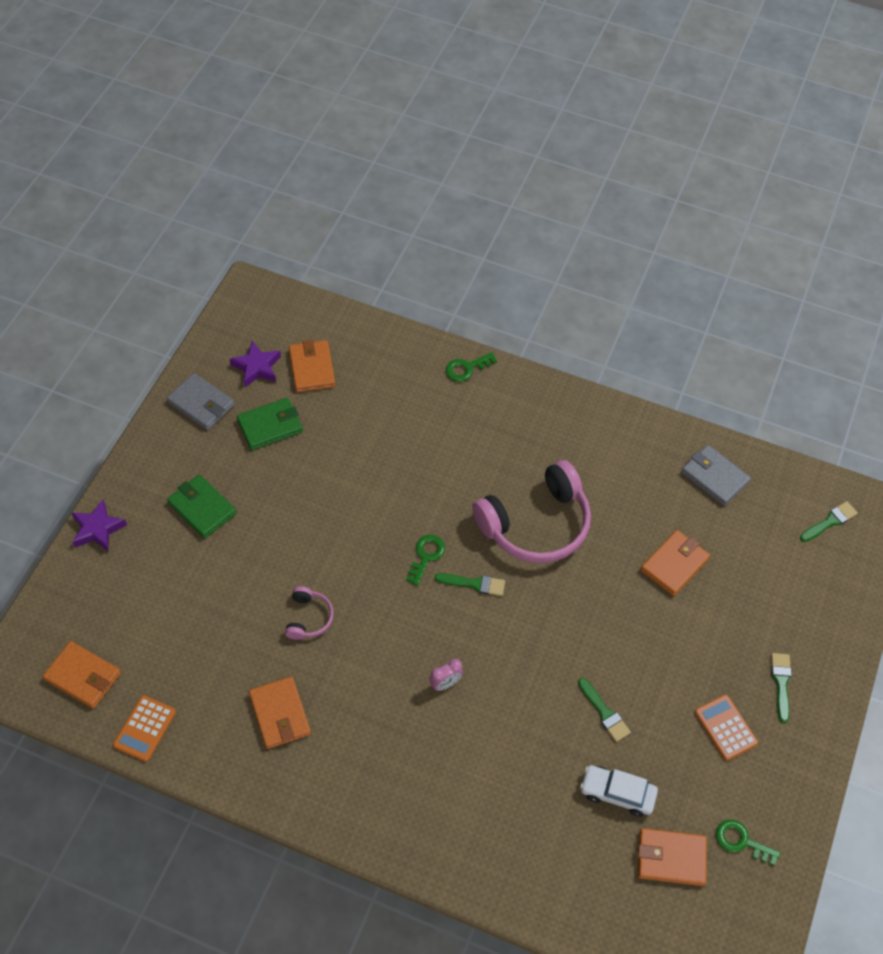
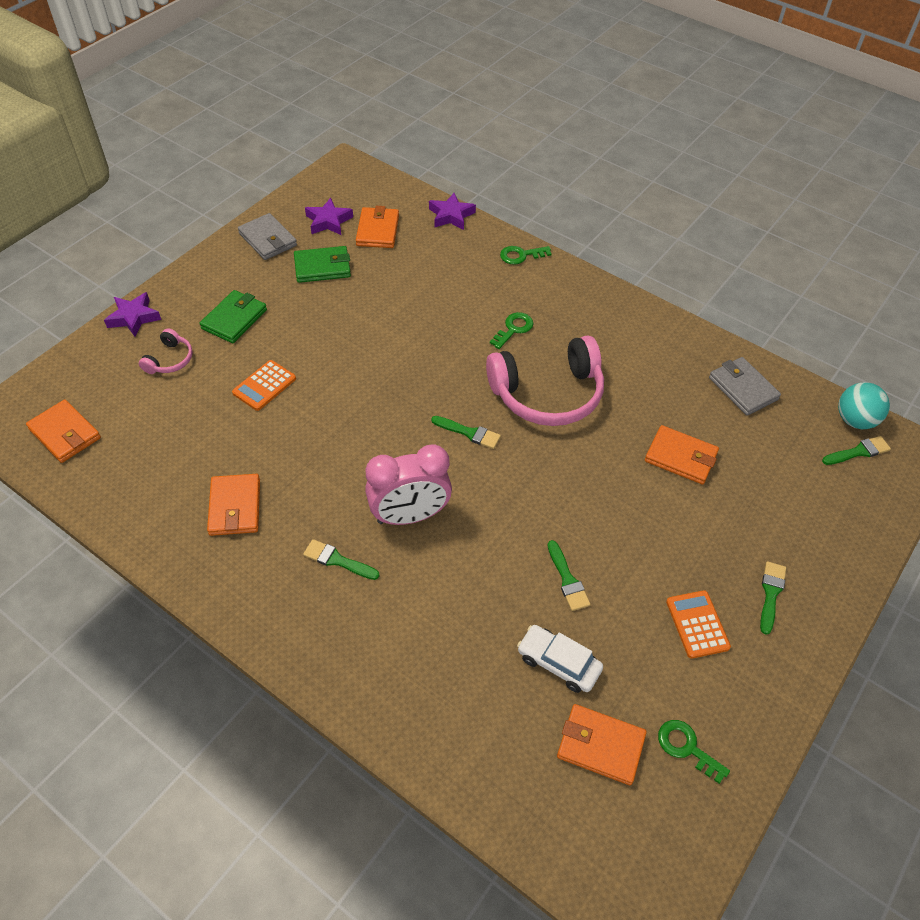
camera: 15 degrees right, 5 degrees down
(145, 728) = (101, 491): orange calculator -> orange calculator (264, 386)
(202, 508) = (234, 319): green wallet -> green wallet turned 60 degrees clockwise
(308, 618) = (296, 429): pink headphones -> pink headphones (170, 360)
(381, 333) = (451, 215): none -> purple star
(394, 744) = (338, 560): none -> green brush
(426, 556) = (430, 399): green key -> green key (513, 329)
(445, 684) = (409, 516): pink clock -> pink clock, size x2.28
(674, 564) = (680, 457): orange wallet -> orange wallet turned 60 degrees clockwise
(821, 489) = (855, 420): none -> turquoise ball

